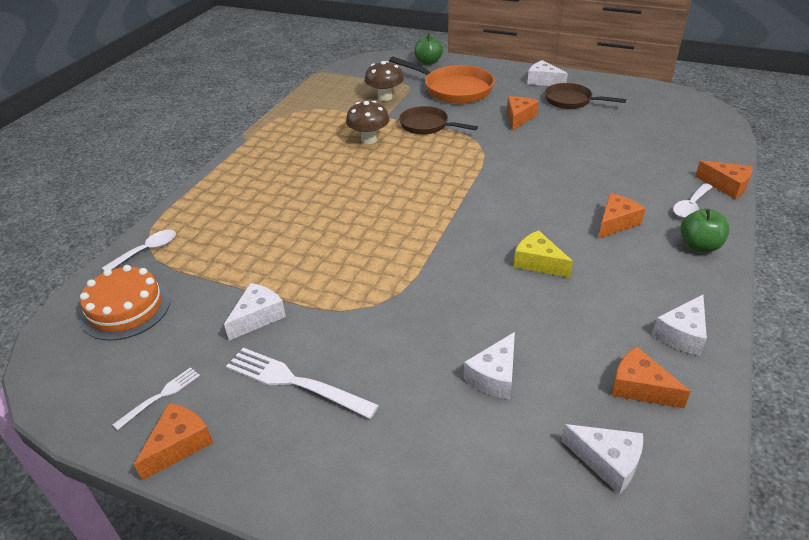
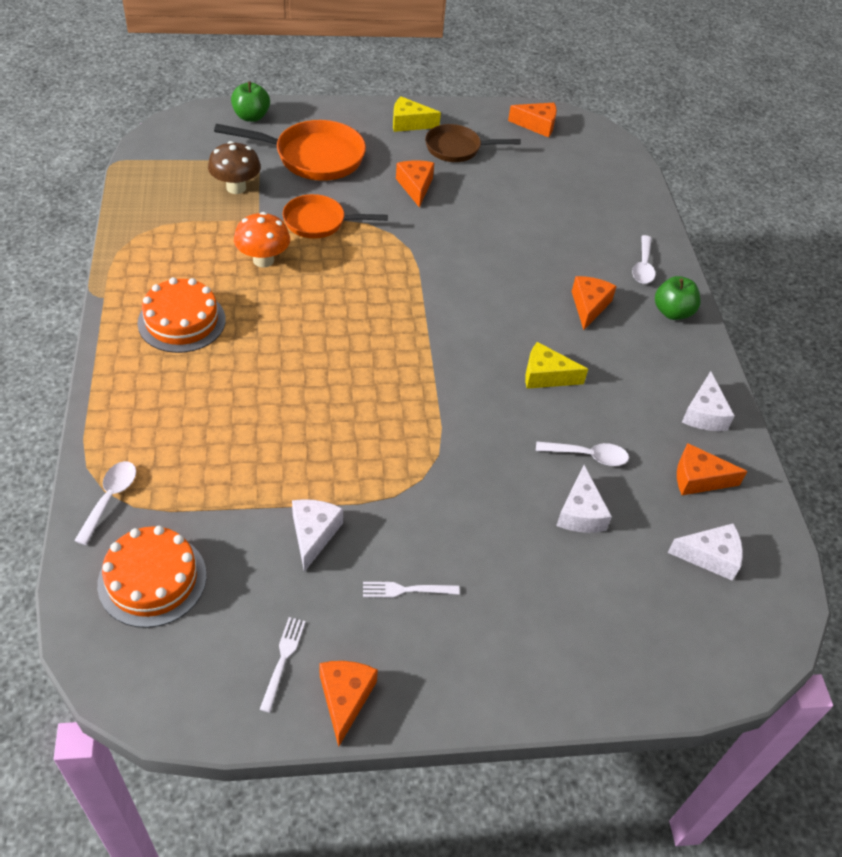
camera: 35 degrees left, 10 degrees up
(284, 162) = (181, 321): none -> orange cake
(293, 382) = (405, 590): white fork -> white fork, size x0.55
(369, 139) = (263, 260): brown mushroom -> orange mushroom
(427, 126) = (319, 222): brown pan -> orange pan
(534, 333) = (588, 456): none -> white spoon
(543, 81) = (409, 123): white cheese -> yellow cheese
(726, 186) = (661, 232): orange cheese -> orange cheese (537, 125)

